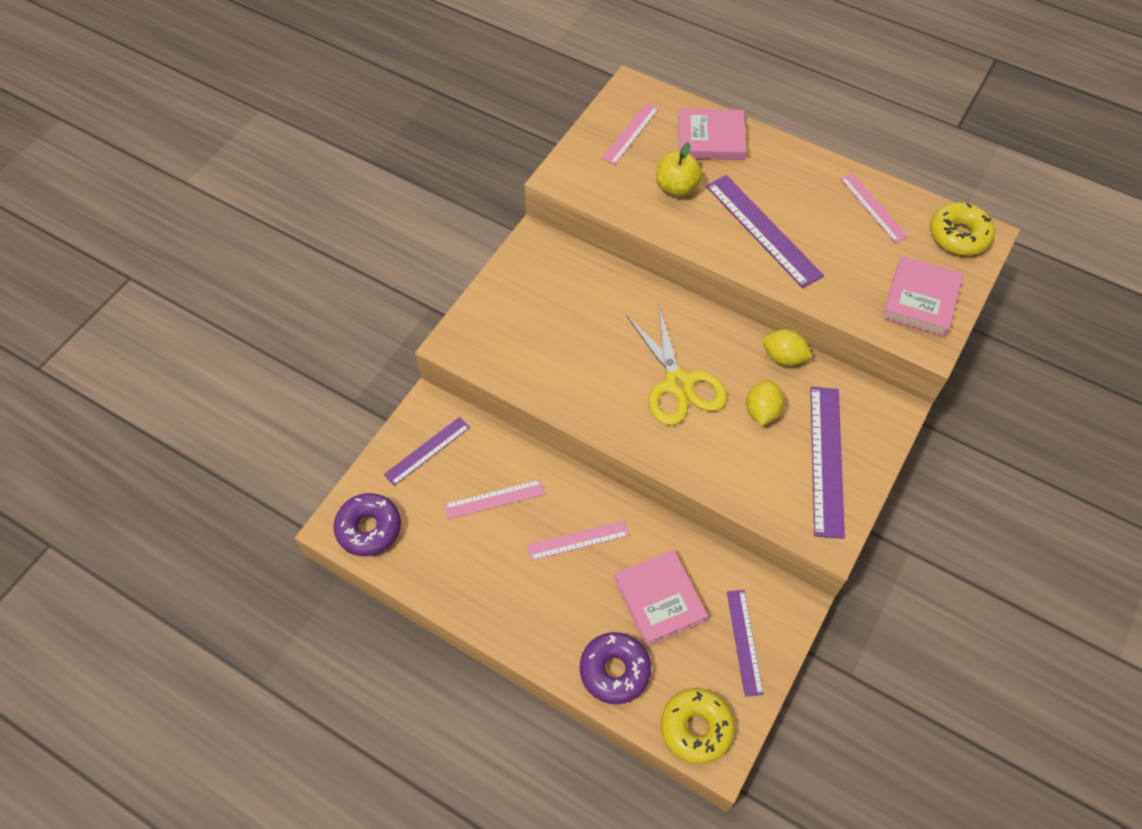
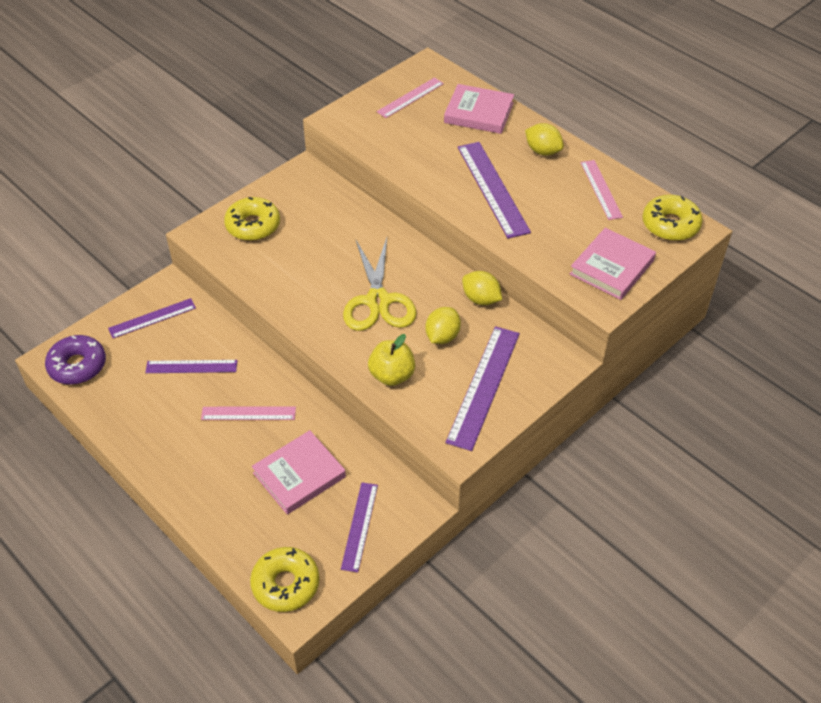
camera: 15 degrees right, 10 degrees down
(494, 499) = (191, 367): pink ruler -> purple ruler
(508, 321) = (253, 225): none -> yellow donut
(614, 670) = (234, 521): purple donut -> none
(659, 599) = (299, 475): pink book -> pink book turned 60 degrees clockwise
(676, 187) = (431, 144): yellow apple -> yellow apple (392, 375)
(796, 173) = (542, 151): none -> yellow lemon

